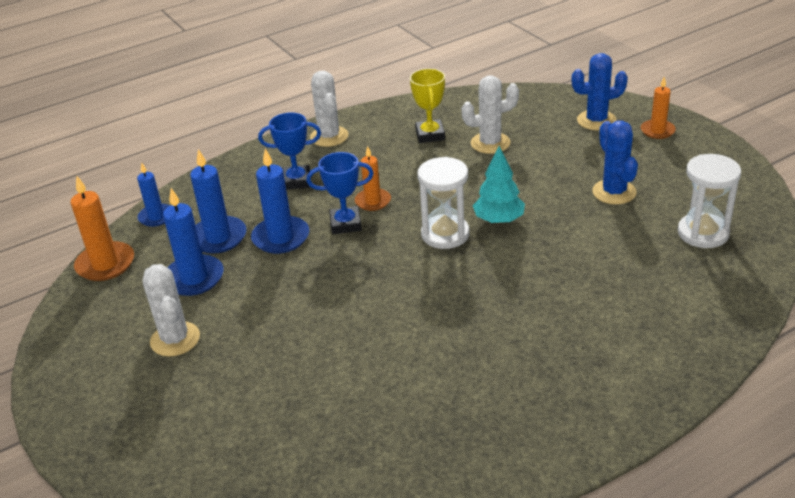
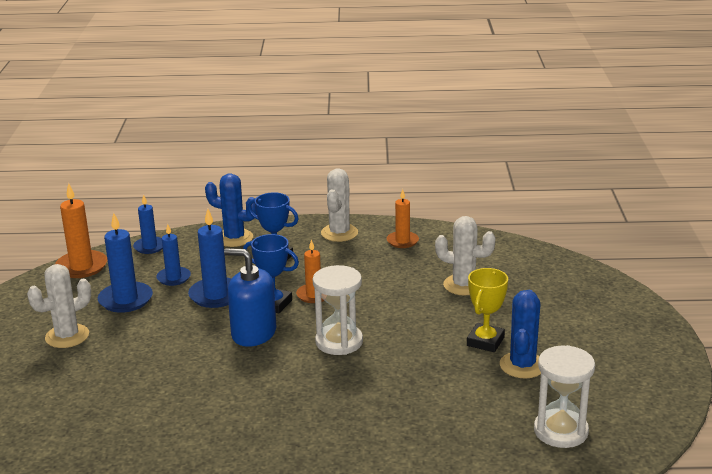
camera: 30 degrees right, 10 degrees down
(175, 339) = (67, 336): white cactus -> white cactus turned 45 degrees clockwise
(218, 237) = (173, 278): blue candle -> blue candle, size x0.65
(360, 258) = (253, 333): none -> blue soap dispenser
(430, 135) = (421, 260): yellow trophy -> yellow trophy (485, 341)
(499, 220) = (395, 348): turquoise tree -> none
(596, 120) = (583, 300): blue cactus -> blue cactus (234, 238)
(657, 131) = (630, 330): orange candle -> orange candle (402, 241)

